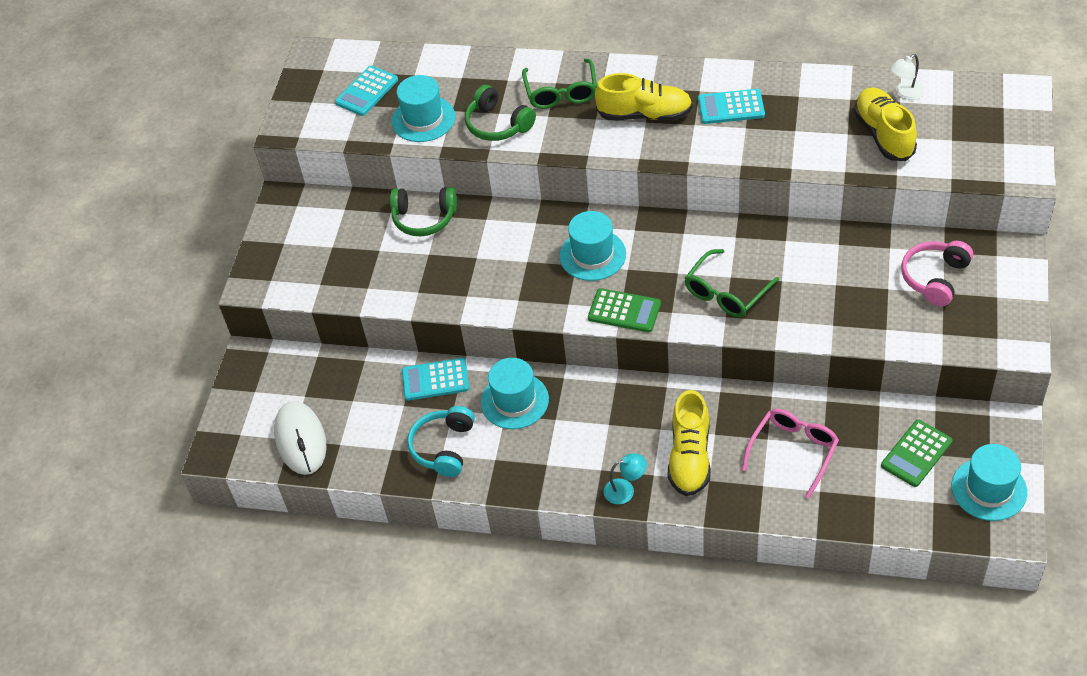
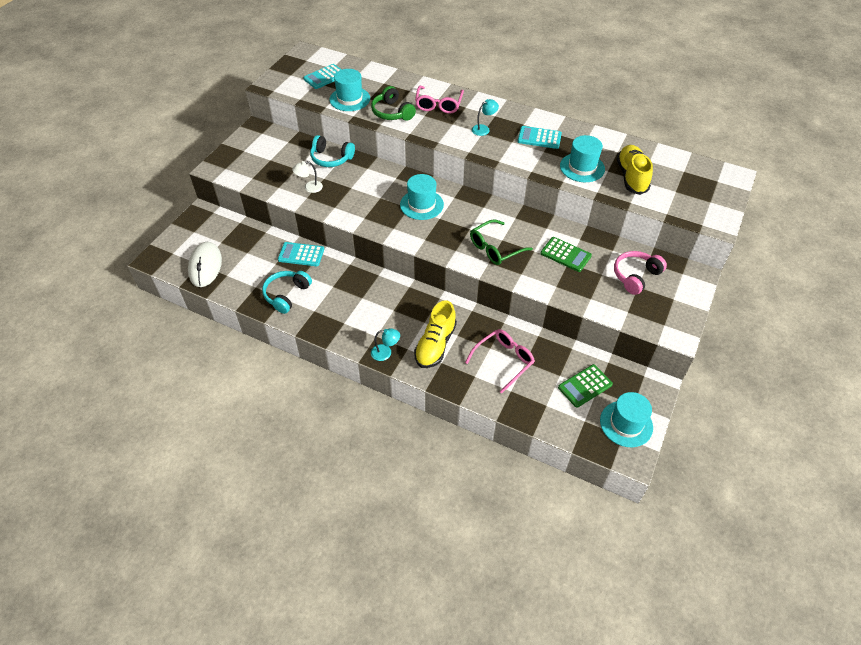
camera: 10 degrees right, 0 degrees up
(424, 218) = (331, 158): green headphones -> turquoise headphones
(514, 401) = (342, 280): turquoise hat -> turquoise hat (582, 167)
(561, 92) = (438, 105): green glasses -> pink glasses
(624, 311) = (426, 242): green calculator -> green calculator (565, 255)
(645, 114) = (484, 129): yellow shoe -> turquoise lamp
(905, 93) = (655, 157): white lamp -> white lamp (309, 188)

